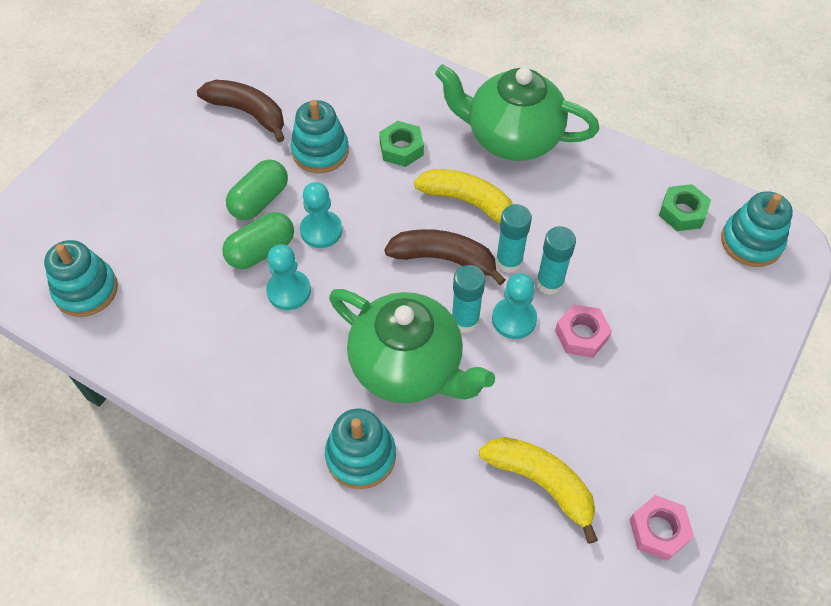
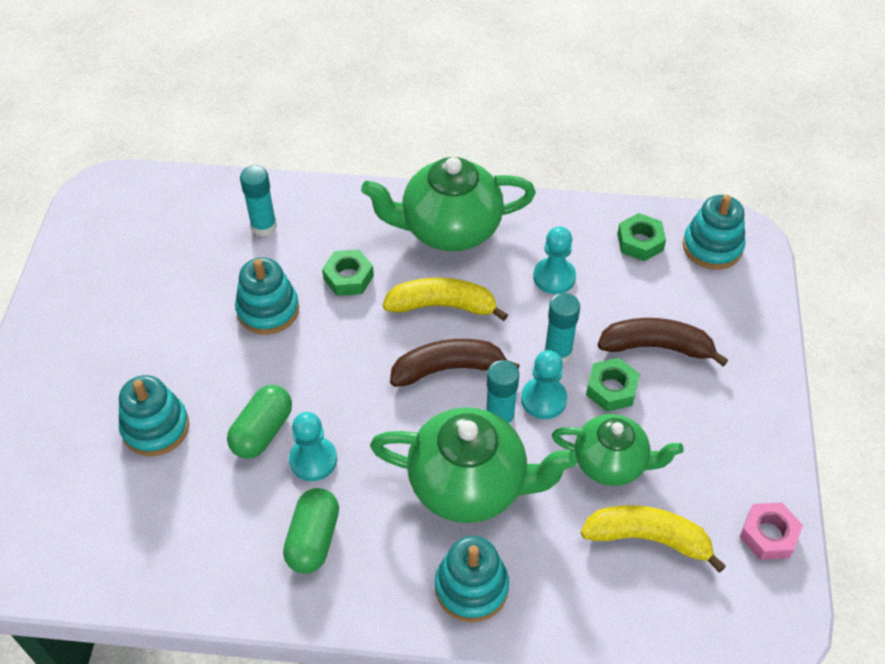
camera: 25 degrees left, 5 degrees down
(86, 290) = (97, 545): turquoise stacking toy -> turquoise stacking toy (155, 427)
(248, 113) = (170, 298): brown banana -> brown banana (656, 347)
(259, 200) = (232, 382): green capsule -> green capsule (313, 539)
(321, 230) = (313, 388): turquoise pawn -> turquoise pawn (554, 277)
(509, 262) = (510, 347): turquoise glue stick -> turquoise glue stick (264, 226)
(545, 400) = (611, 462): none -> green teapot
(581, 335) = (611, 389): pink nut -> green nut

